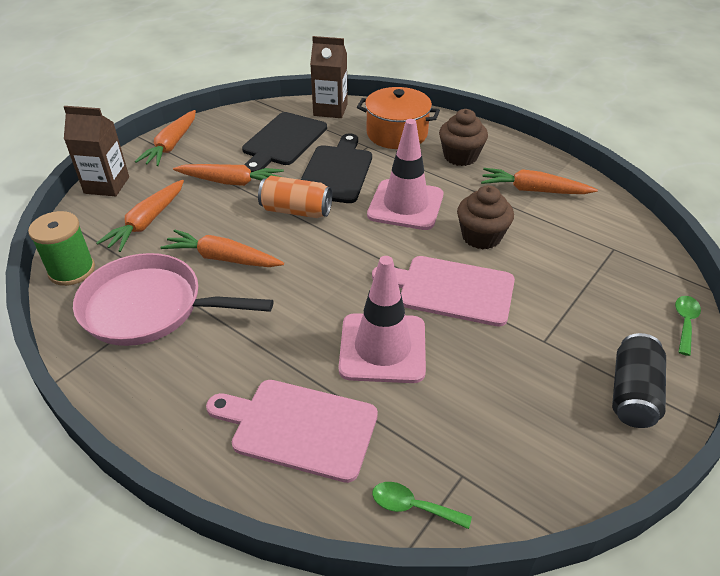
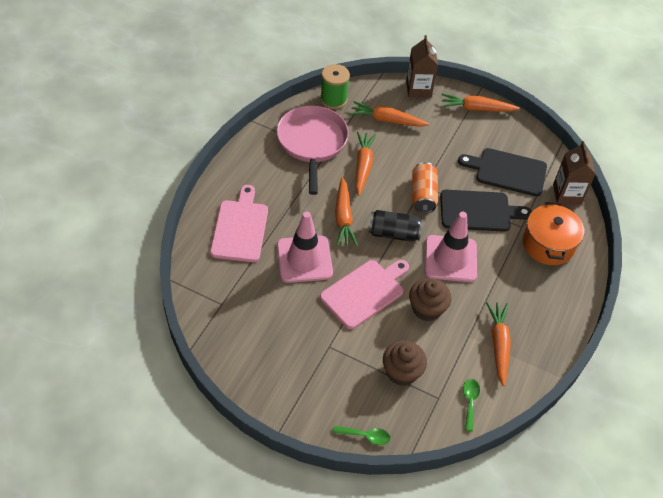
camera: 75 degrees right, 10 degrees up
(231, 182) = (444, 152): orange carrot -> orange carrot (343, 217)
(412, 506) = (200, 283): green spoon -> green spoon (470, 401)
(451, 289) = (365, 292): pink cutting board -> pink cutting board turned 45 degrees clockwise
(460, 156) = (530, 291): brown cupcake -> brown cupcake (402, 372)
(632, 393) = (293, 394): black can -> black can (393, 233)

